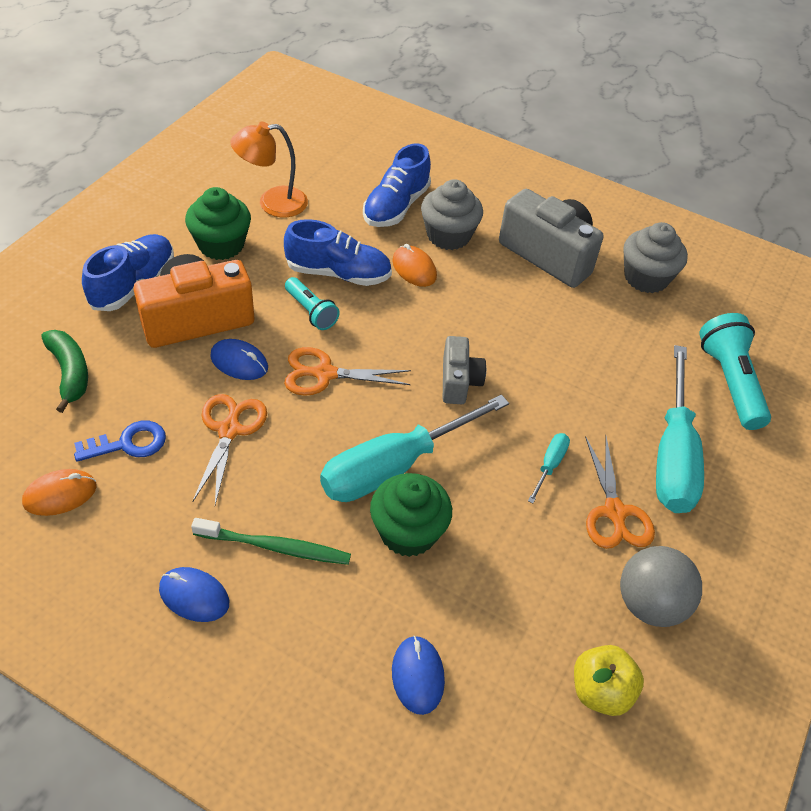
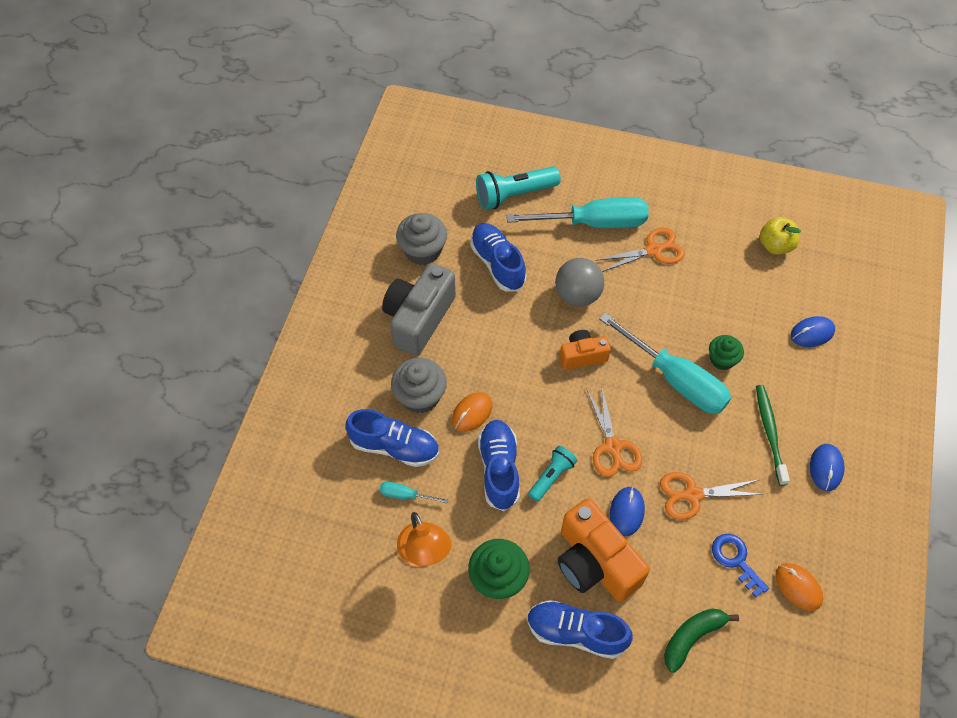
camera: 100 degrees left, 10 degrees up
(408, 532) = (722, 359): green cupcake -> green cupcake, size x0.64
(459, 381) = (582, 356): grey camera -> orange camera
(550, 465) = (633, 289): turquoise screwdriver -> turquoise screwdriver (405, 495)
(616, 338) = (497, 264): none -> blue shoe
(650, 604) = (710, 227): grey ball -> grey ball (577, 295)

